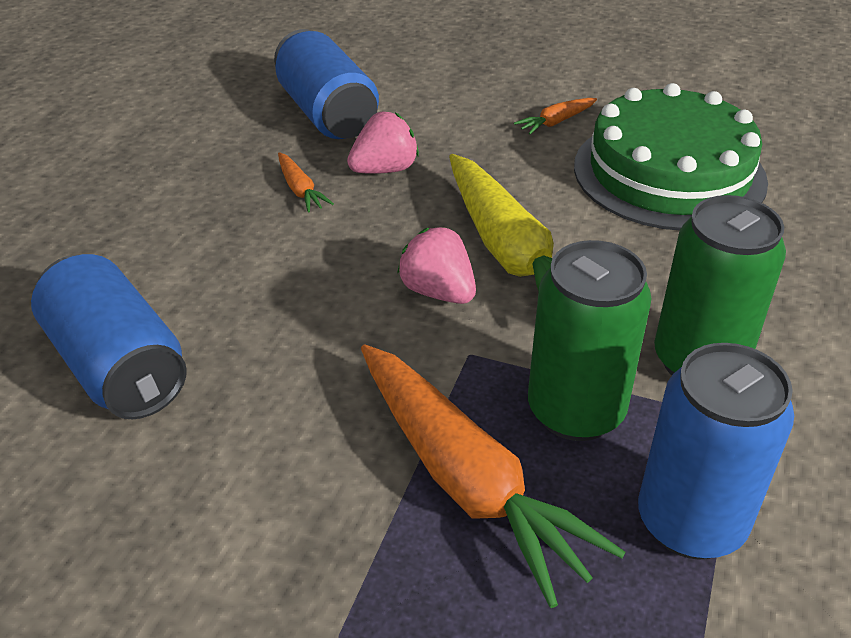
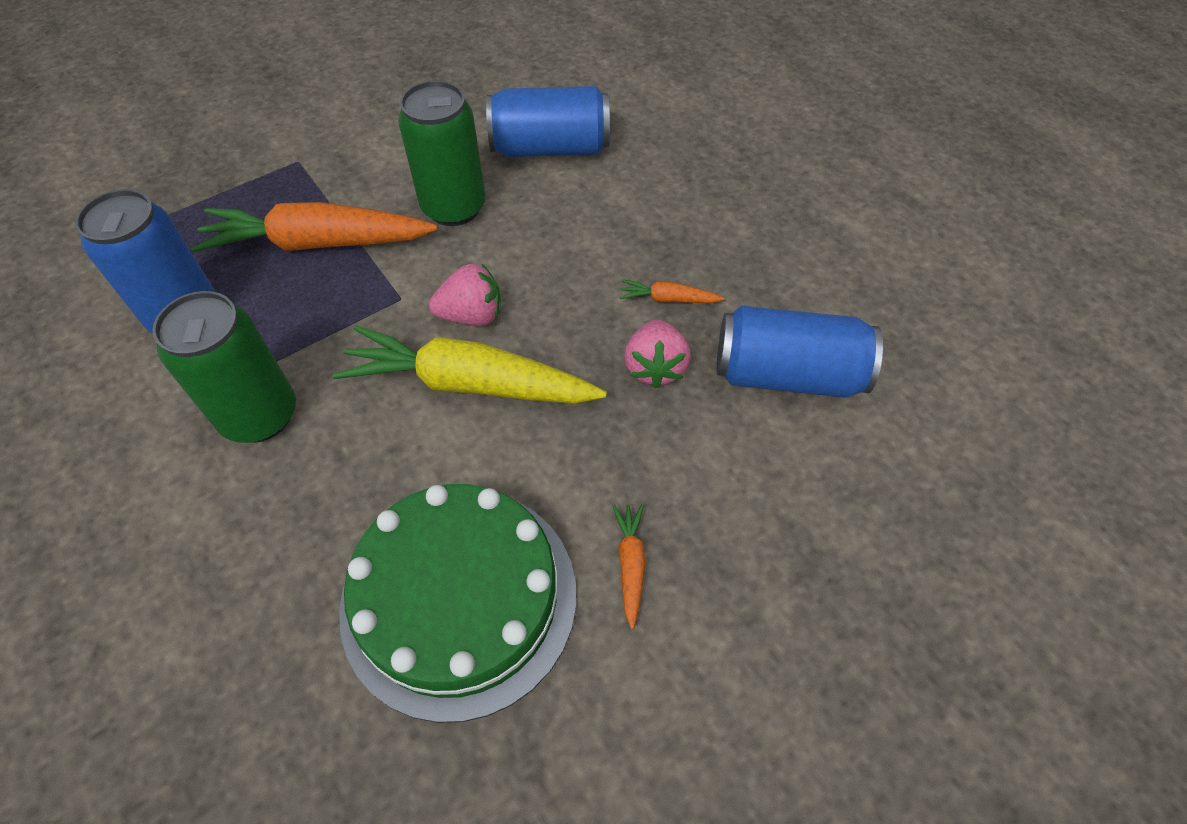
camera: 125 degrees right, 15 degrees up
(575, 411) = (303, 319): green can -> green can (454, 207)

